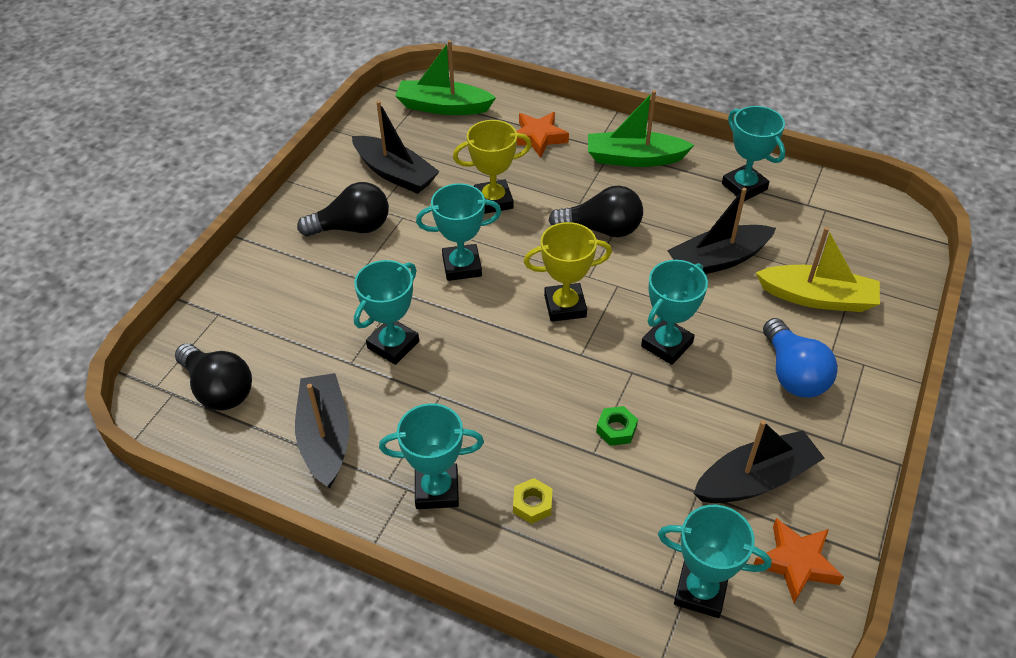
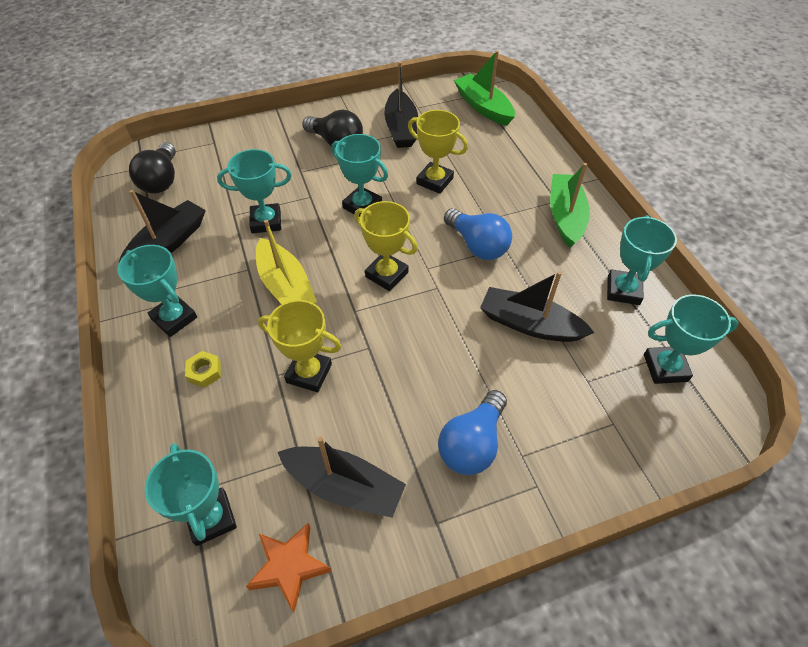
camera: 45 degrees right, 5 degrees up
(538, 137) = (517, 161): orange star -> none
(601, 229) = (477, 245): black light bulb -> blue light bulb
(616, 429) = (309, 373): green nut -> yellow trophy
(634, 158) = (565, 216): green boat -> green boat turned 45 degrees clockwise
(667, 344) = (414, 349): turquoise trophy -> turquoise trophy (665, 368)
(817, 298) = (568, 409): yellow boat -> yellow boat (286, 286)

